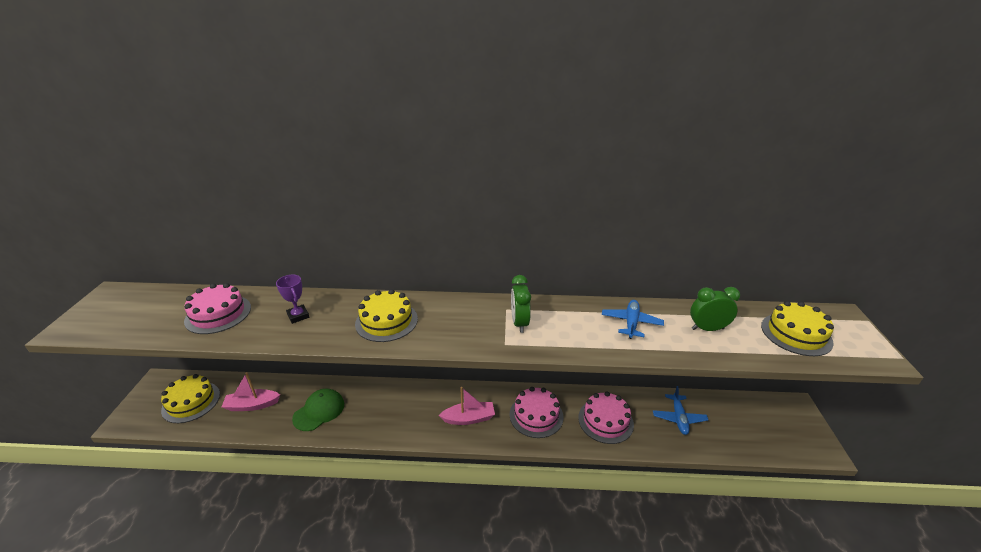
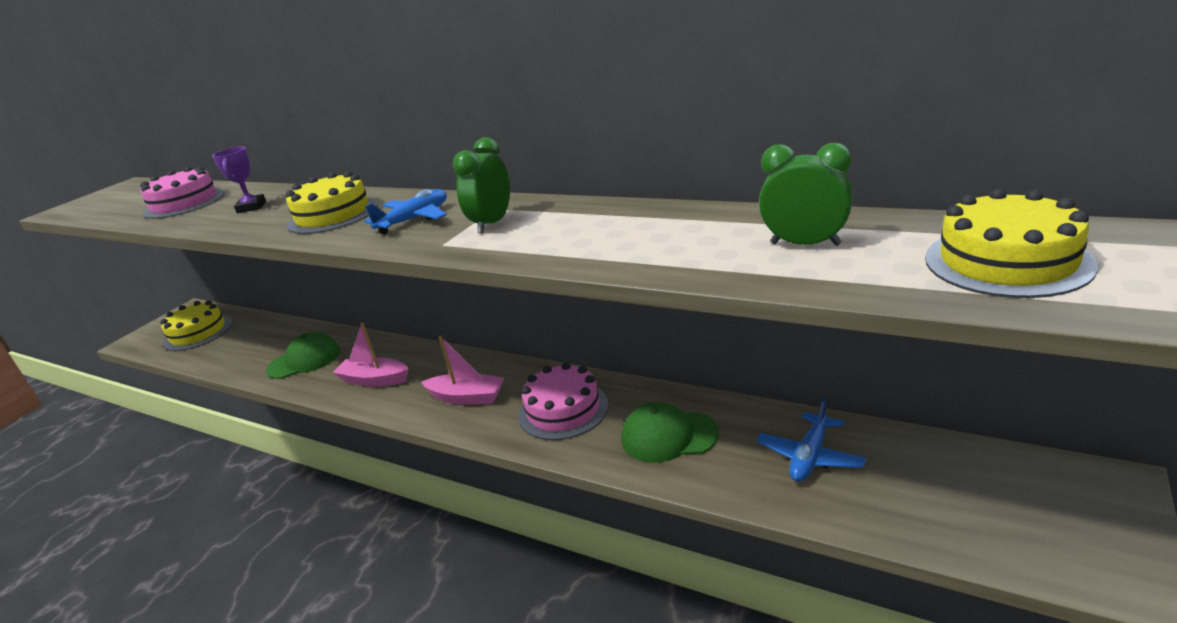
camera: 30 degrees right, 5 degrees down
(252, 405) = (247, 344): pink boat -> pink boat (374, 380)
(605, 421) = (668, 436): pink cake -> green cap
(631, 323) = (667, 230): blue plane -> blue plane (414, 219)

